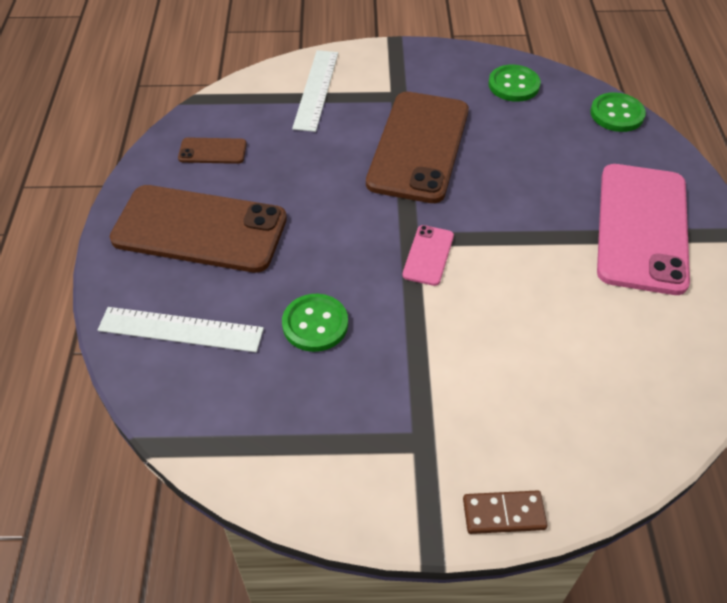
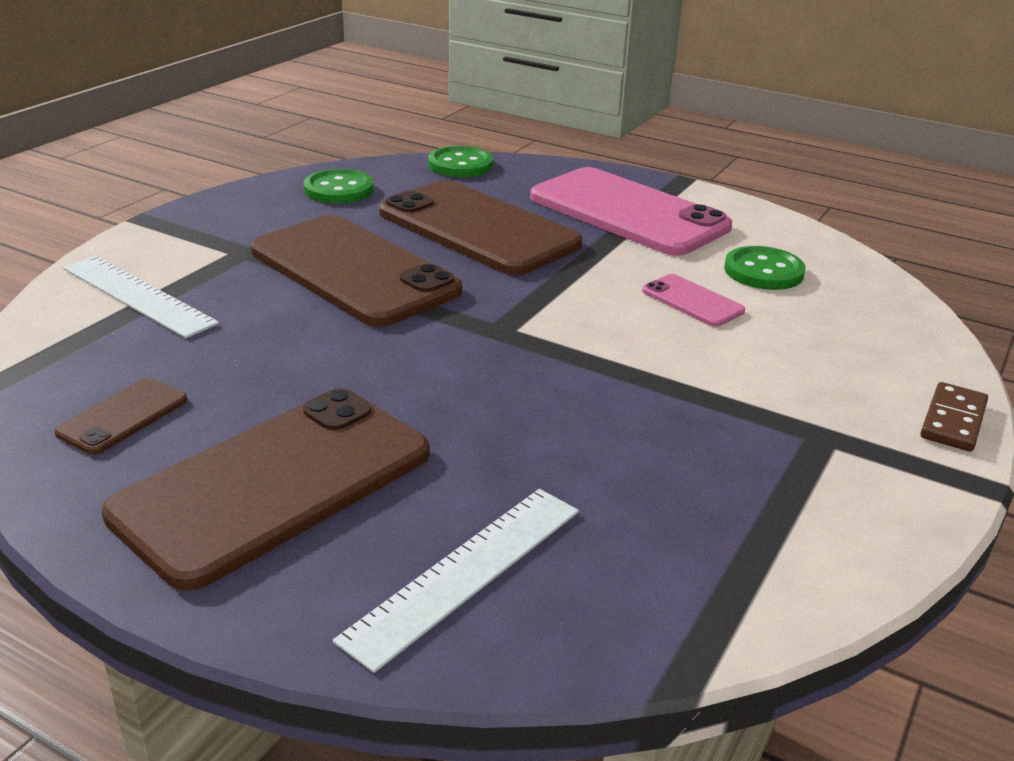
camera: 60 degrees left, 20 degrees down
(315, 324) = (572, 446): green button -> green button (763, 271)
(428, 255) = (539, 329): pink phone -> pink phone (692, 301)
(529, 168) = (478, 229): none -> brown phone

